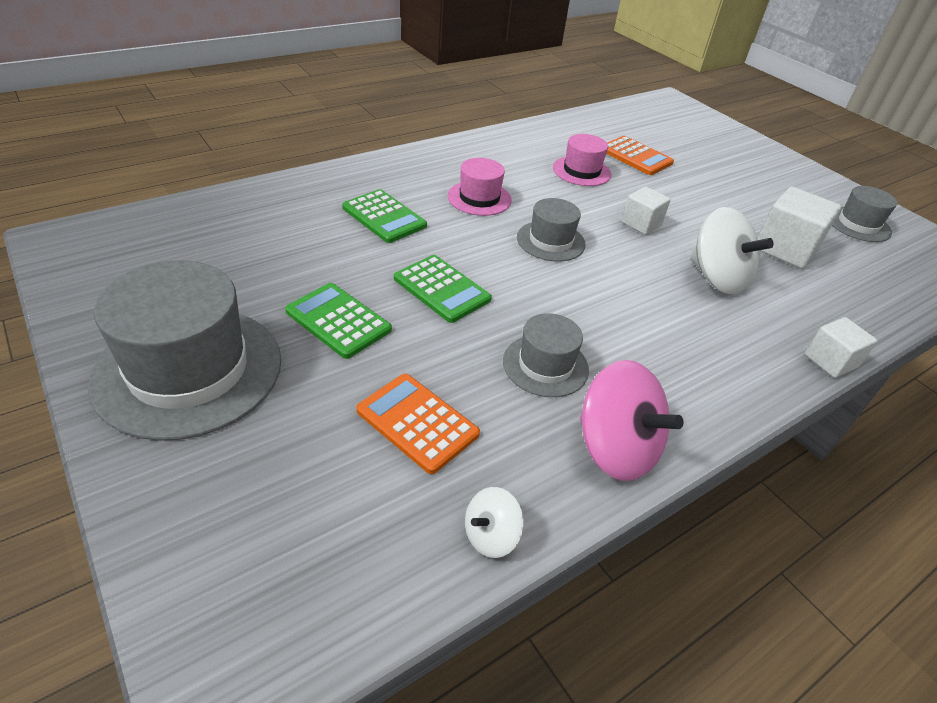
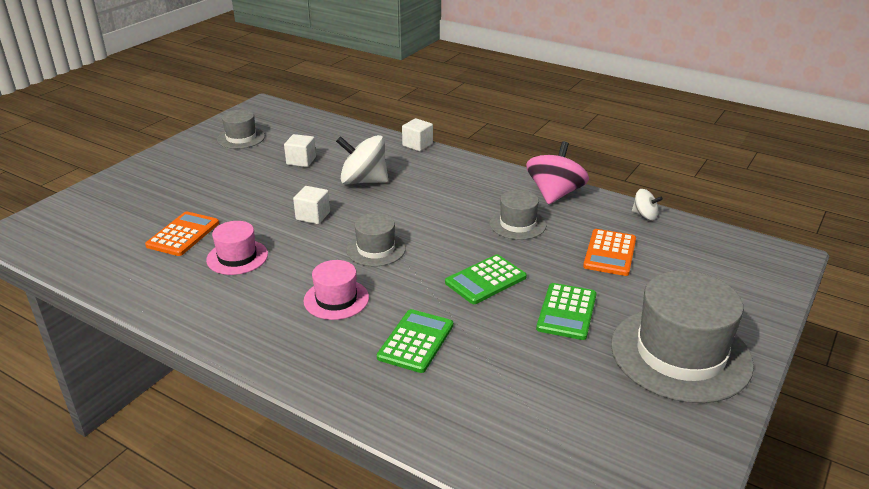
camera: 110 degrees left, 10 degrees down
(442, 289) = (485, 280): green calculator -> green calculator turned 150 degrees counterclockwise
(716, 278) = (363, 181): white spinning top -> white spinning top turned 105 degrees counterclockwise
(785, 249) = (301, 161): white cube -> white cube, size x0.61

